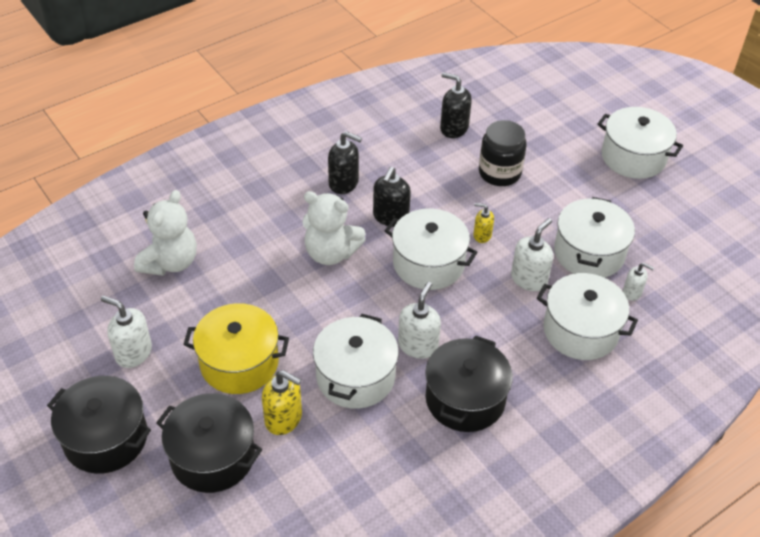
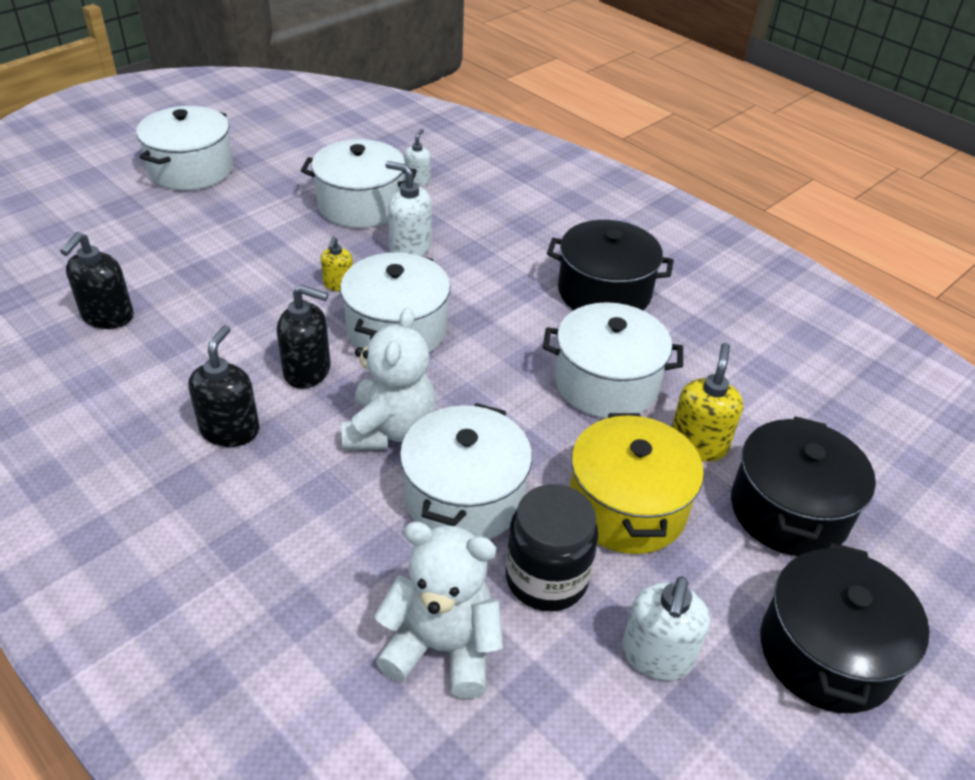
camera: 100 degrees left, 5 degrees down
(418, 345) = (539, 332): white soap dispenser -> none
(499, 173) = (214, 272): black jar -> black jar (546, 578)
(580, 331) = (481, 214): white pot -> white pot (464, 497)

